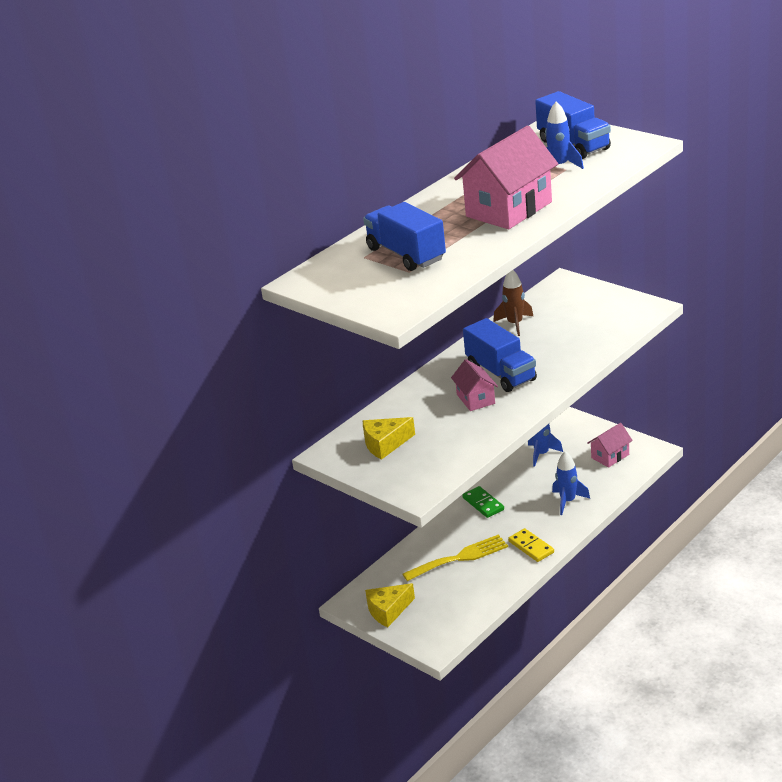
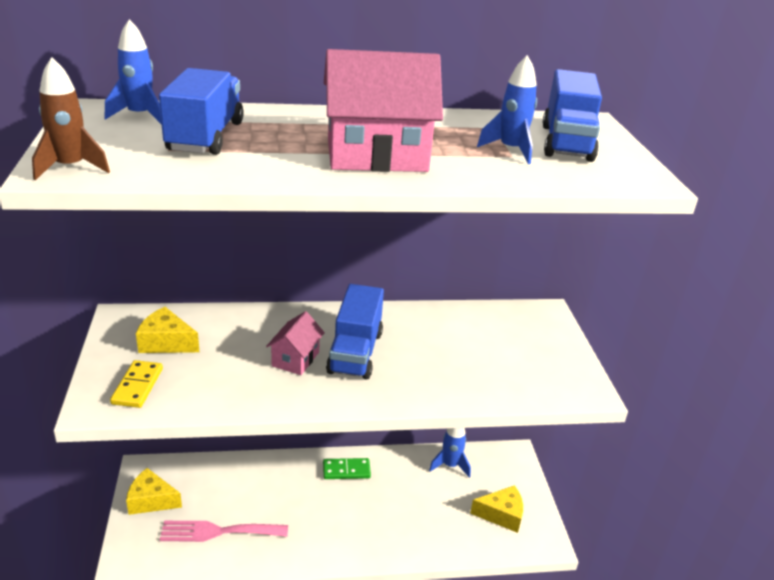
camera: 35 degrees right, 0 degrees up
(460, 558) = (261, 502): yellow fork -> none
(460, 590) = (218, 532): none -> pink fork
(483, 504) = (346, 470): green domino -> green domino turned 75 degrees clockwise
(515, 324) = (443, 319): brown rocket -> brown rocket (70, 168)
(531, 547) = (321, 543): yellow domino -> yellow domino (137, 386)
(568, 501) = (409, 526): blue rocket -> blue rocket (140, 116)
(610, 456) = (501, 515): pink house -> yellow cheese

